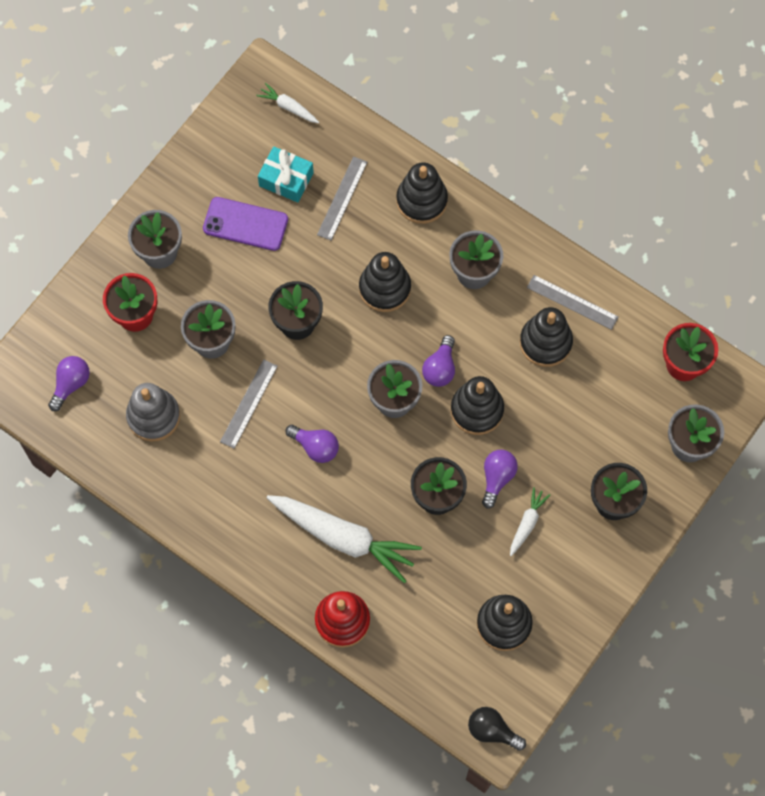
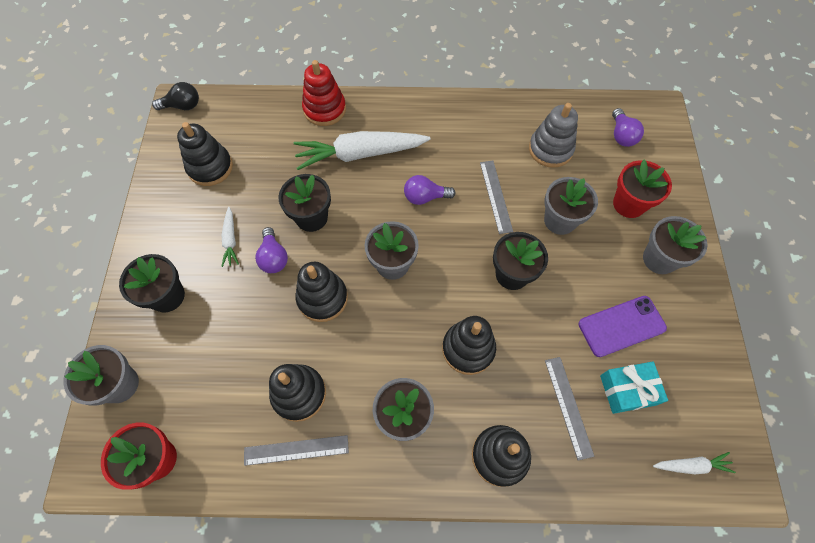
camera: 145 degrees right, 5 degrees down
(440, 368) = (374, 312): purple light bulb -> none

